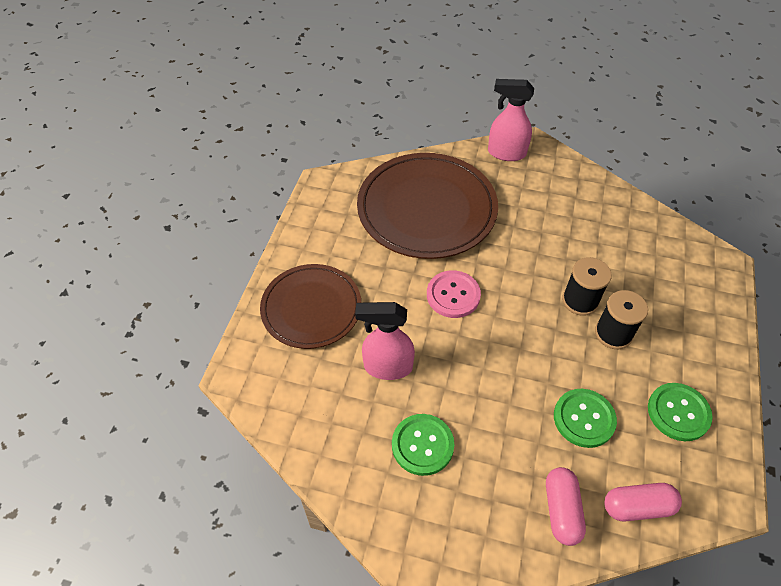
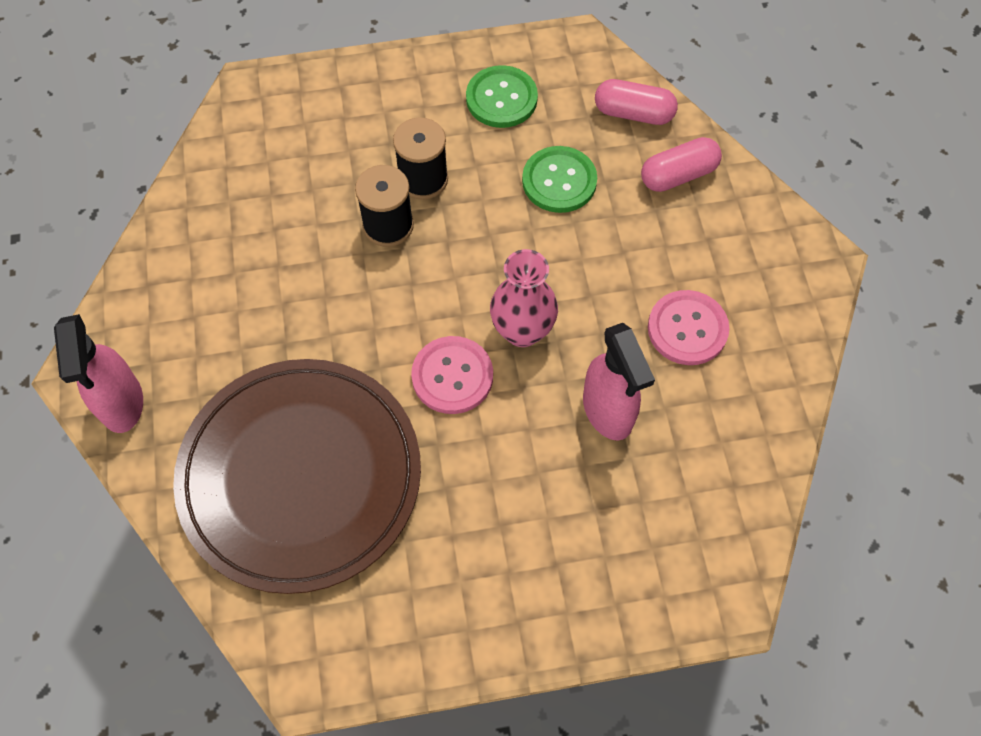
camera: 115 degrees left, 10 degrees up
(311, 308) = (570, 556): brown plate -> none
(422, 445) = (687, 329): green button -> pink button
(467, 344) = (522, 331): none -> pink vase
(637, 506) = (633, 113): pink capsule -> pink capsule turned 45 degrees counterclockwise

